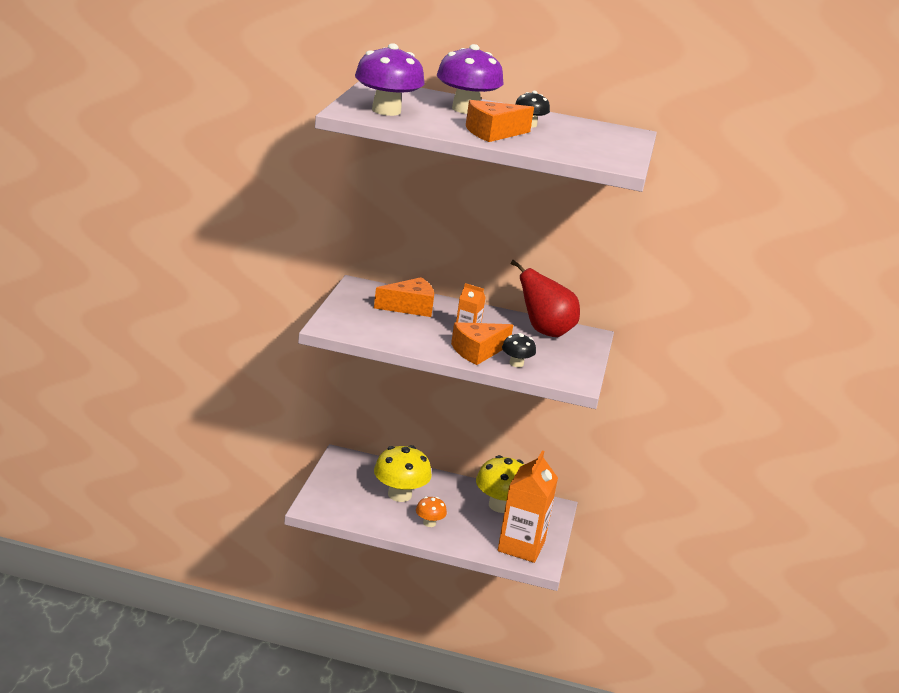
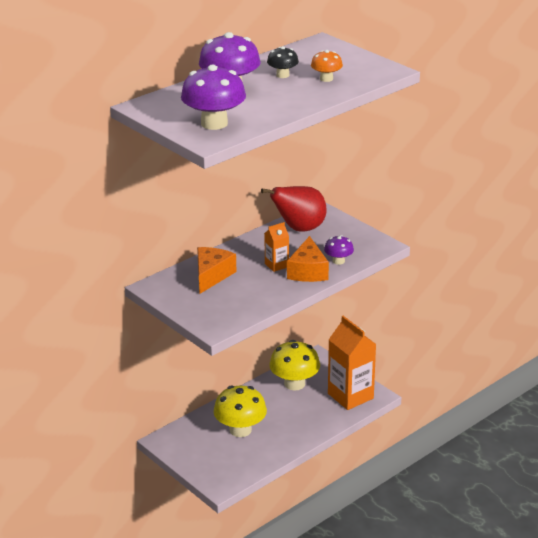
camera: 50 degrees left, 5 degrees up
(429, 523) = (288, 429): orange mushroom -> orange mushroom (326, 79)
(493, 133) = (294, 96): orange cheese -> none
(516, 363) = (338, 261): black mushroom -> purple mushroom

